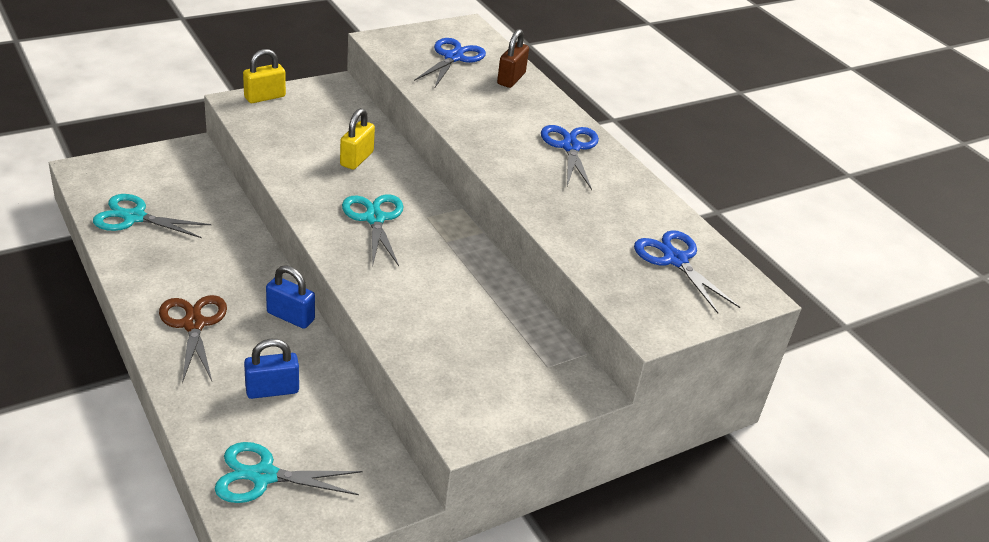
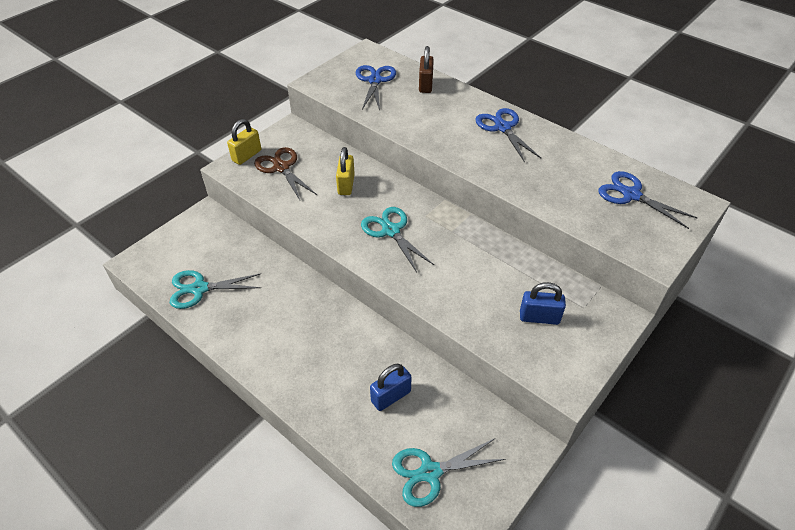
camera: 15 degrees left, 10 degrees up
(193, 324) = (300, 364): brown scissors -> brown scissors (281, 167)
(290, 316) = (365, 329): blue padlock -> blue padlock (539, 317)

